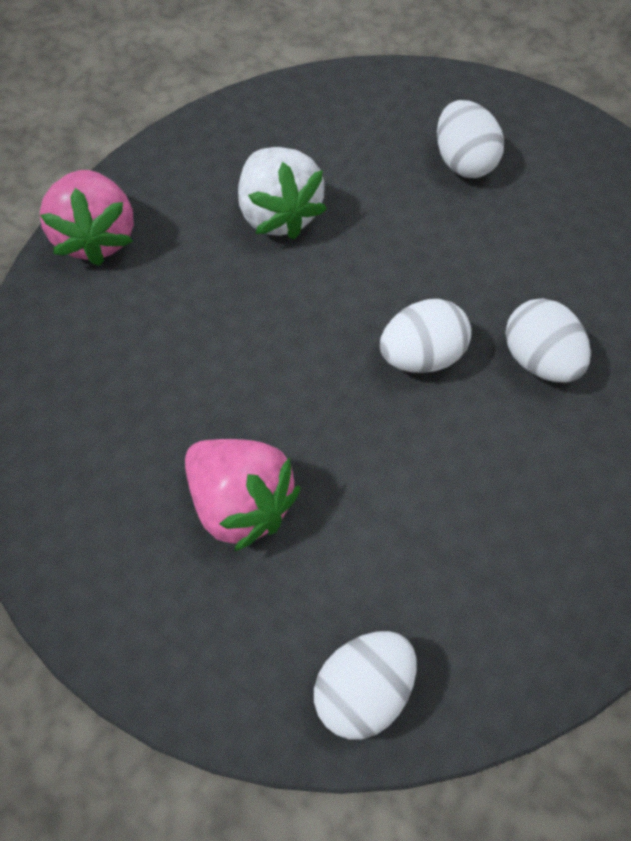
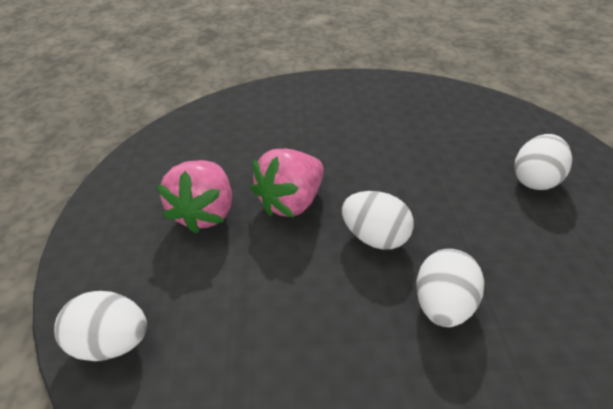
camera: 55 degrees right, 15 degrees down
(96, 237) = (310, 87): pink strawberry -> pink strawberry (291, 201)
(278, 214) = (394, 130): white strawberry -> none

